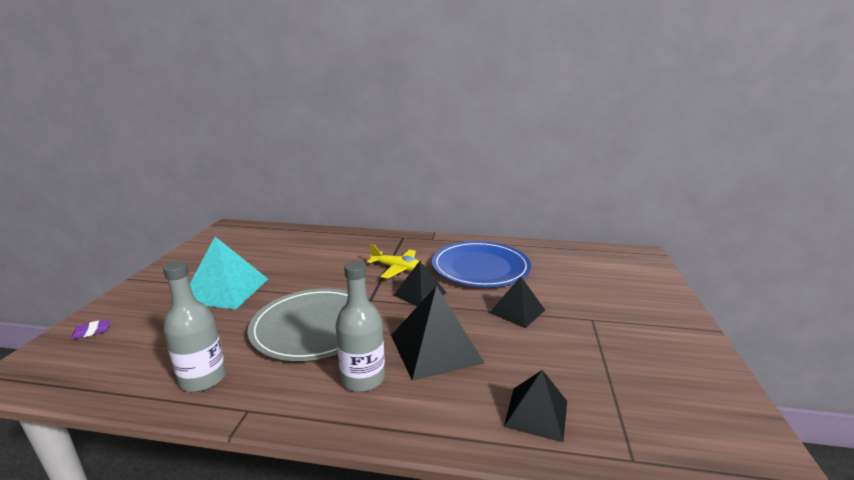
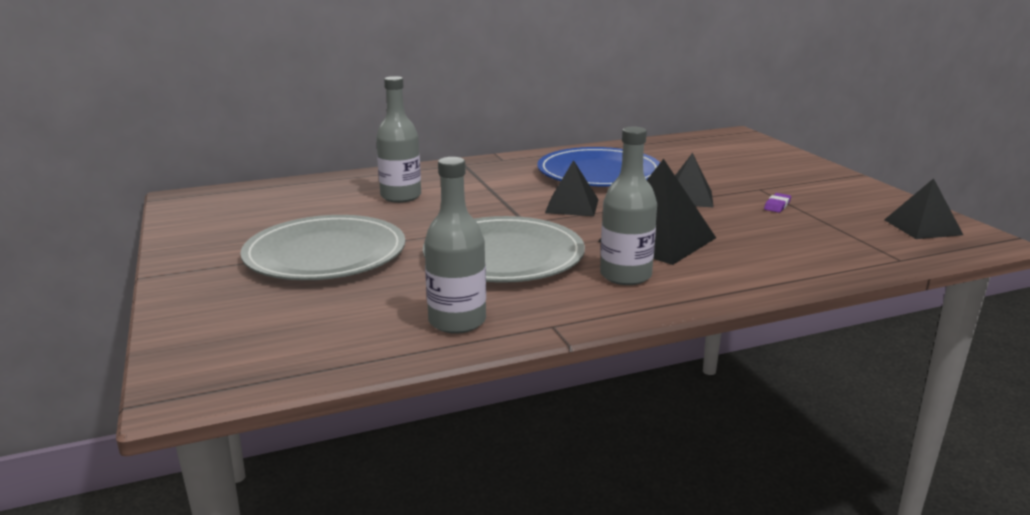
camera: 30 degrees left, 0 degrees up
(92, 331) = (211, 330): purple eraser -> purple eraser (777, 205)
(226, 290) = (325, 254): turquoise pyramid -> grey plate
(329, 255) = (401, 196): none -> grey bottle
(398, 269) = (510, 192): yellow plane -> none
(536, 413) = (803, 255): black pyramid -> black pyramid (922, 227)

